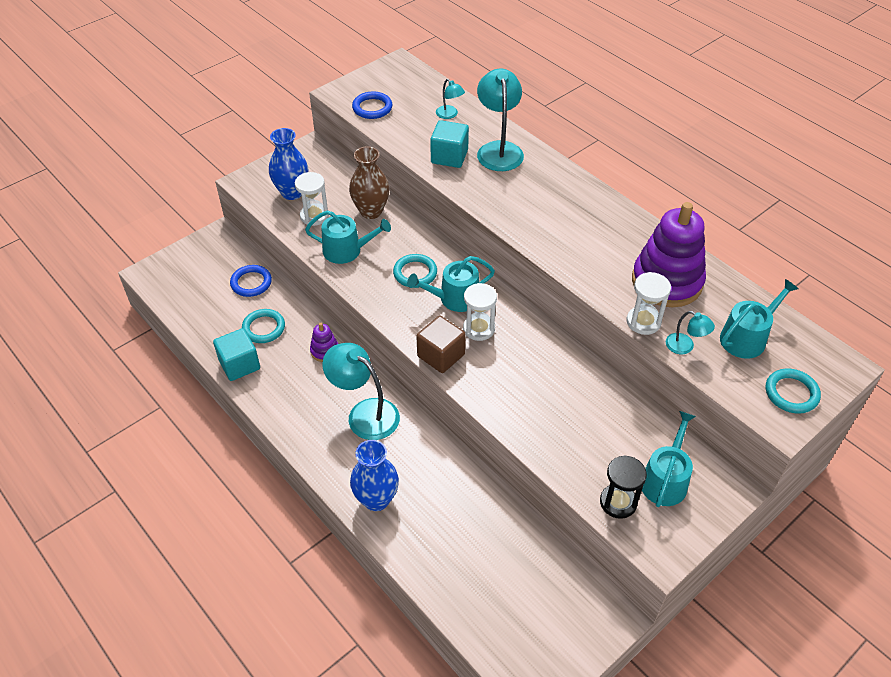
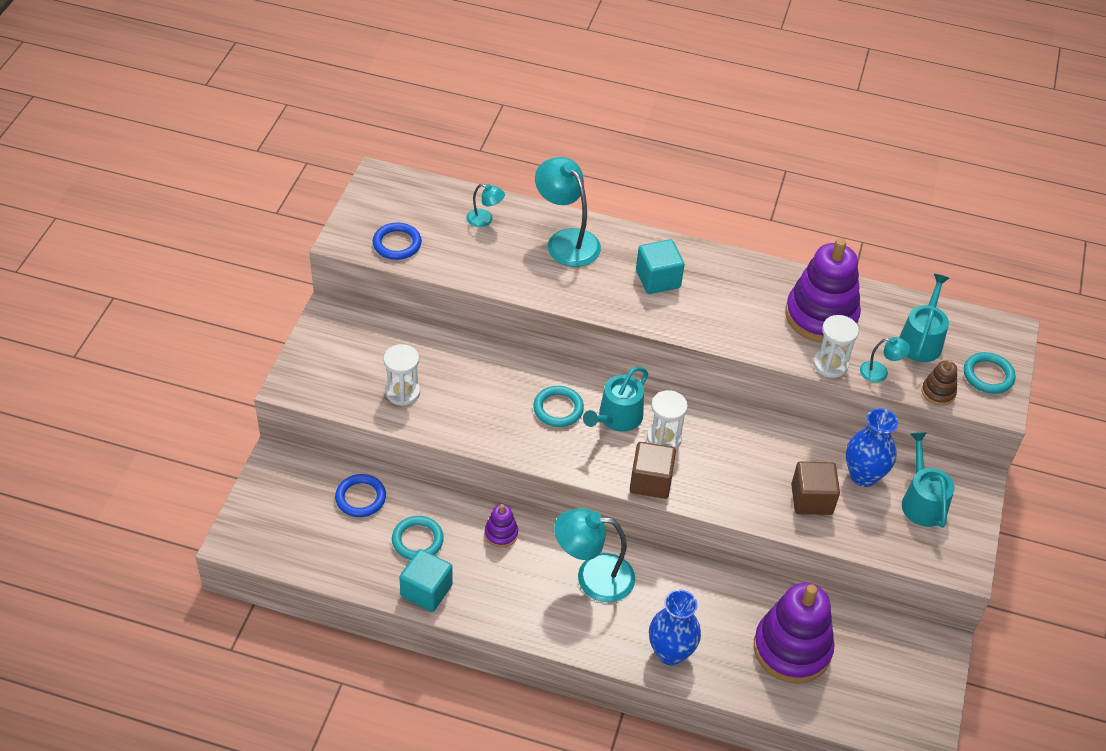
camera: 35 degrees left, 0 degrees up
(292, 192) = (355, 376): blue vase -> blue vase (863, 475)
(347, 250) = (470, 415): turquoise watering can -> none
(371, 211) = (458, 361): brown vase -> none
(449, 156) = (524, 269): turquoise cube -> turquoise cube (658, 279)
(477, 549) = (792, 649): none -> purple stacking toy
(564, 430) = (811, 499): none -> brown cube
(618, 502) = (900, 541): black hourglass -> none
(728, 386) = (938, 392): none -> brown stacking toy

